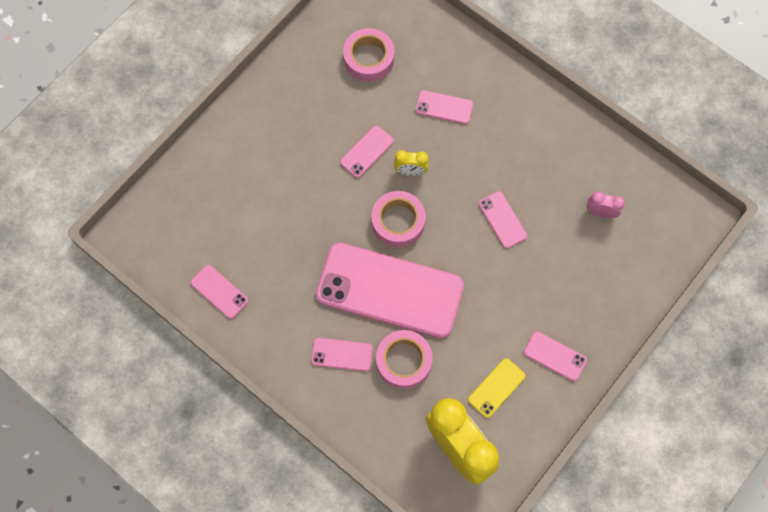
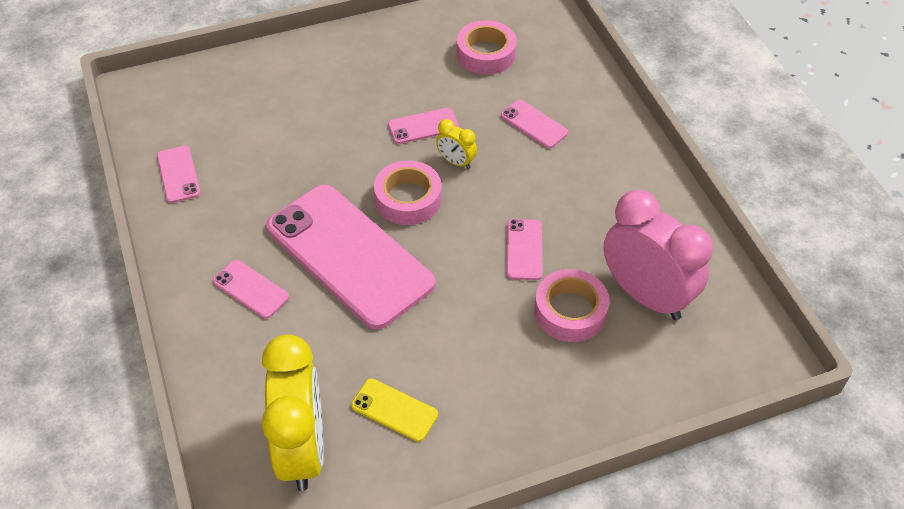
camera: 30 degrees right, 20 degrees down
(403, 361) = (311, 329): pink tape -> pink tape (570, 311)
(496, 388) = (394, 410): yellow phone -> yellow phone turned 45 degrees clockwise
(555, 356) = (488, 413): pink phone -> none
(600, 212) = (646, 295): pink clock -> pink clock, size x2.27

